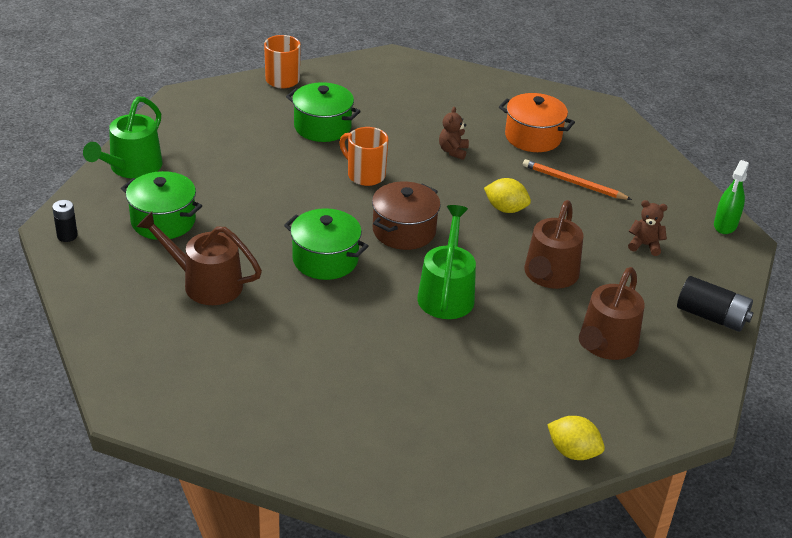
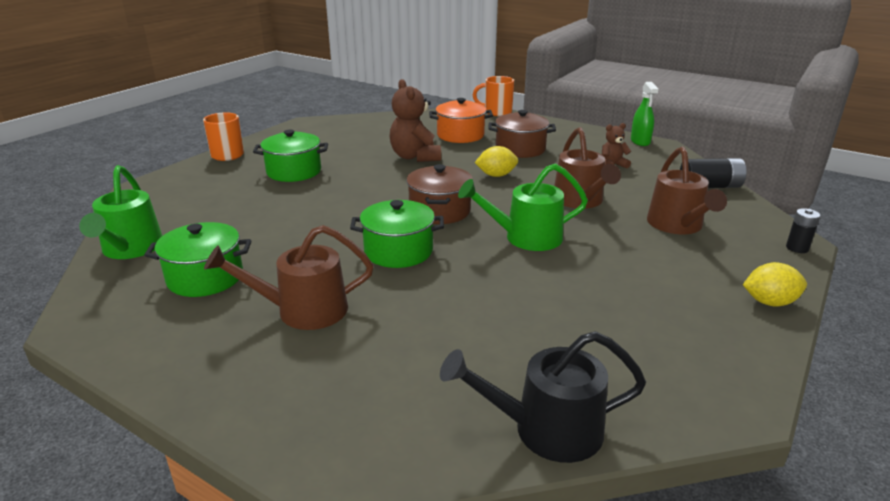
camera: 30 degrees left, 10 degrees down
(67, 236) = (98, 328): black battery -> black battery (797, 248)
(275, 451) = (546, 430): none -> black watering can
(365, 175) = (364, 188): orange mug -> orange mug (496, 112)
(446, 293) = (526, 237): green watering can -> green watering can turned 75 degrees counterclockwise
(453, 151) = (415, 157): brown teddy bear -> brown teddy bear, size x1.85
(573, 183) = (520, 149): orange pencil -> brown pot

